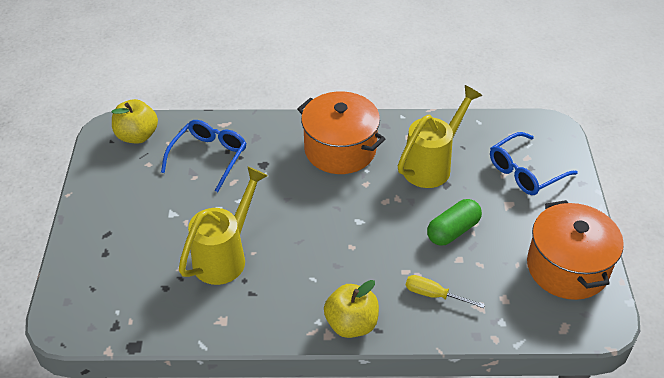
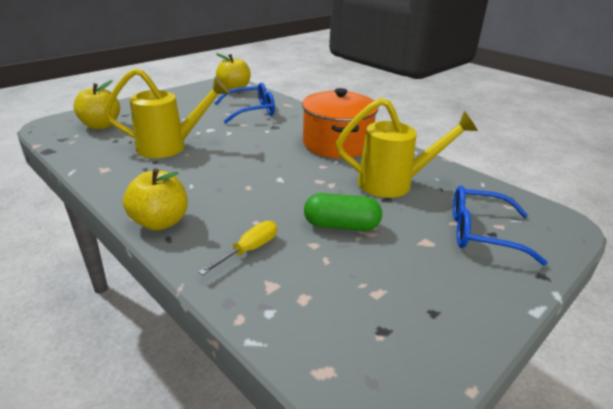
camera: 45 degrees right, 15 degrees down
(114, 283) = (101, 125): none -> yellow apple
(434, 295) = (249, 250): yellow screwdriver -> yellow screwdriver turned 60 degrees clockwise
(567, 267) = (415, 325): orange pot -> none

